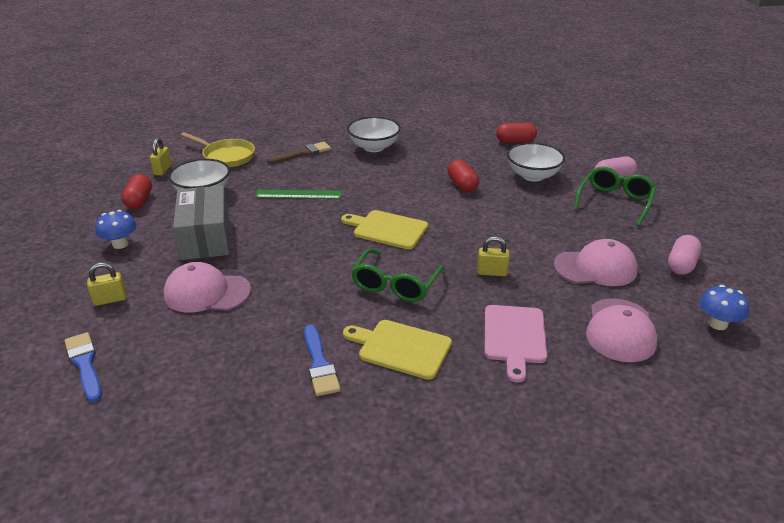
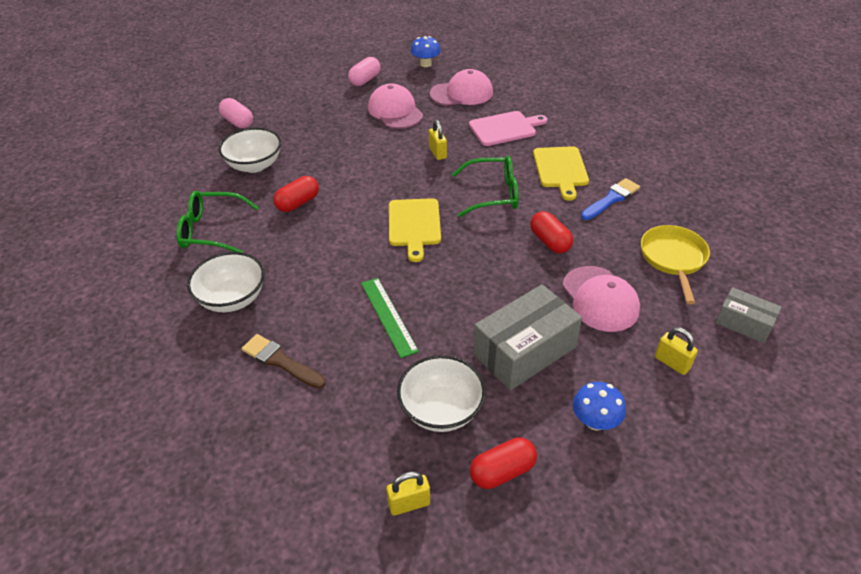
camera: 115 degrees left, 10 degrees up
(85, 364) = (744, 323): blue brush -> grey box
(226, 156) = (328, 445): yellow pan -> yellow pan (673, 259)
(515, 141) = (173, 192): red capsule -> red capsule (550, 241)
(615, 202) = (284, 116): green glasses -> green glasses (212, 230)
(681, 265) = (365, 80): pink capsule -> pink capsule turned 60 degrees counterclockwise

